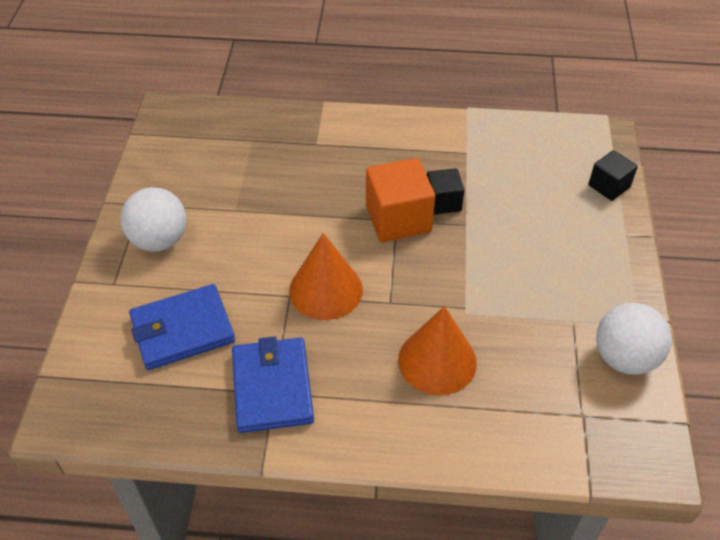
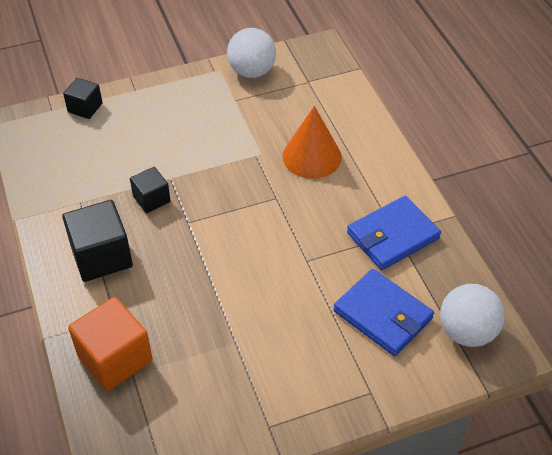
camera: 115 degrees left, 0 degrees up
(159, 240) = (303, 384): white ball -> white ball (467, 332)
(326, 290) = (287, 240): orange cone -> none
(389, 151) = (101, 256): none -> black cube
(398, 219) = (186, 221): orange cube -> orange cube (115, 358)

